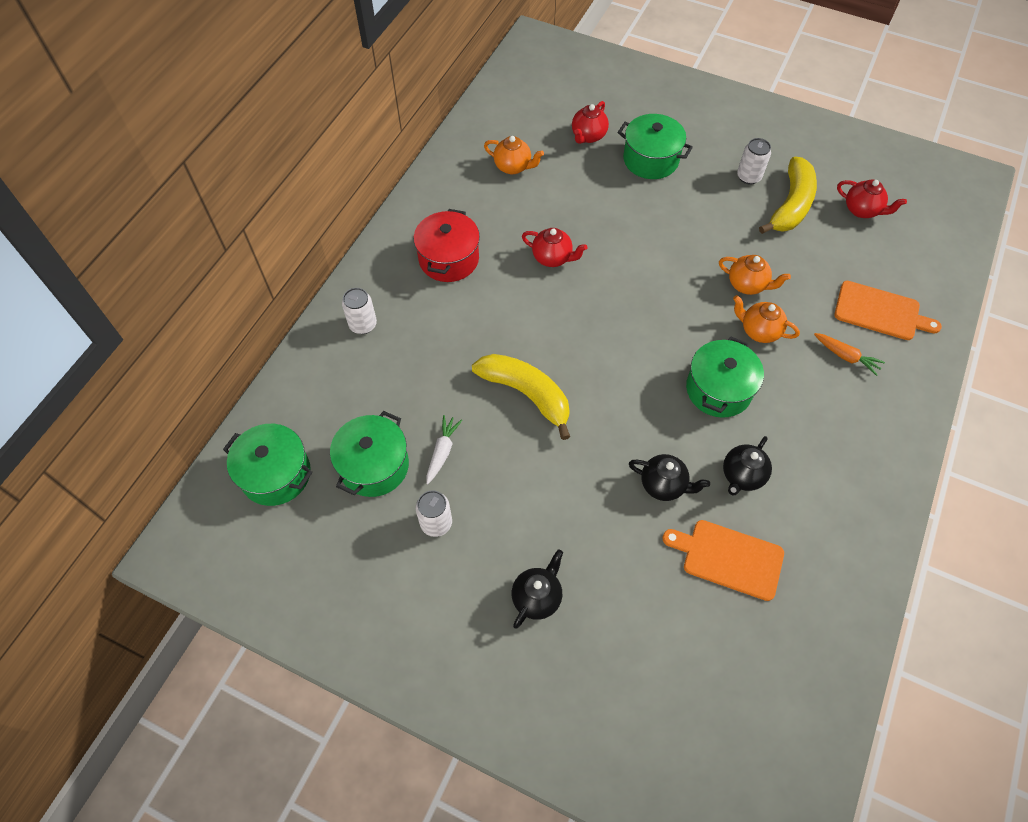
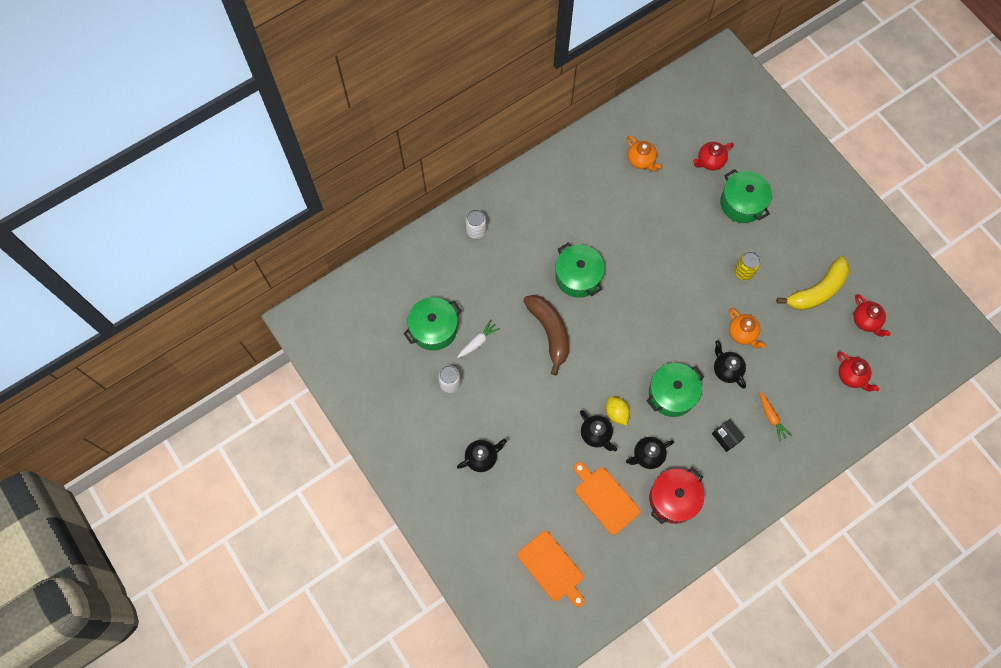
camera: 30 degrees right, 10 degrees up
(276, 474) = (376, 303): green pot -> green pot (578, 277)
(449, 259) = (556, 211): red pot -> red pot (673, 499)
(526, 394) = (550, 332): yellow banana -> brown banana
(552, 258) = (624, 245): red teapot -> red teapot (851, 376)
(670, 446) = (616, 413): none -> yellow lemon
(702, 223) = (743, 272): none -> yellow can
(748, 177) = (803, 253): white can -> none
(759, 331) = (726, 370): orange teapot -> black teapot
(814, 404) = (726, 437): none -> black box
(880, 312) = (819, 400): orange cutting board -> orange cutting board (552, 568)

